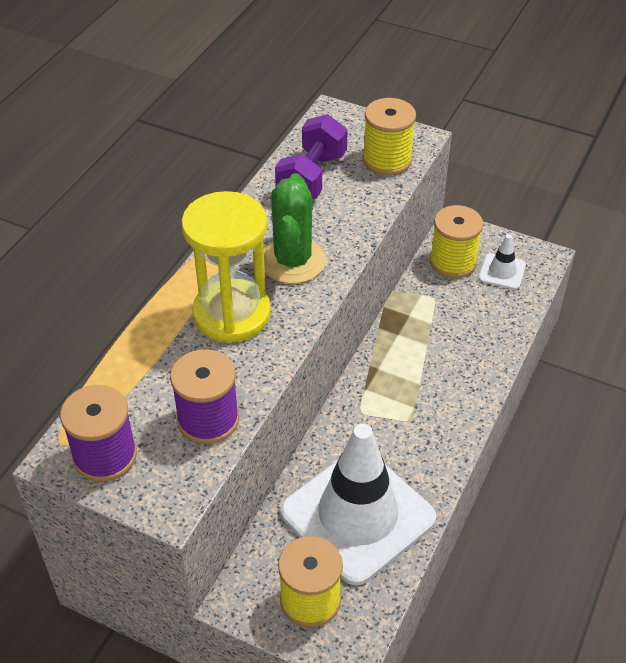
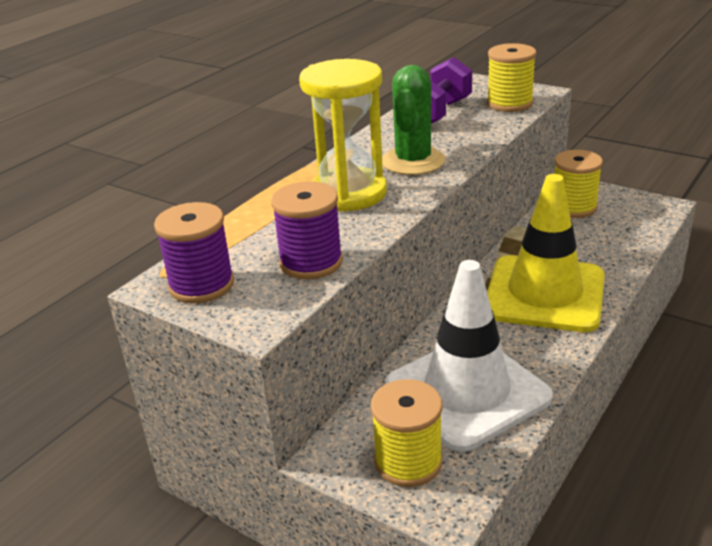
camera: 10 degrees right, 15 degrees down
(426, 387) = (544, 294): none -> yellow traffic cone
(502, 272) = (622, 214): white traffic cone -> none

